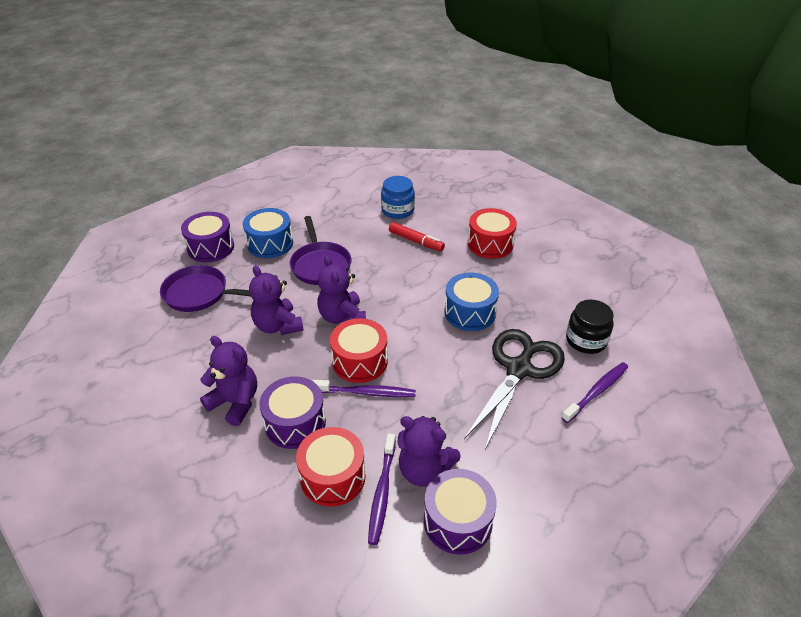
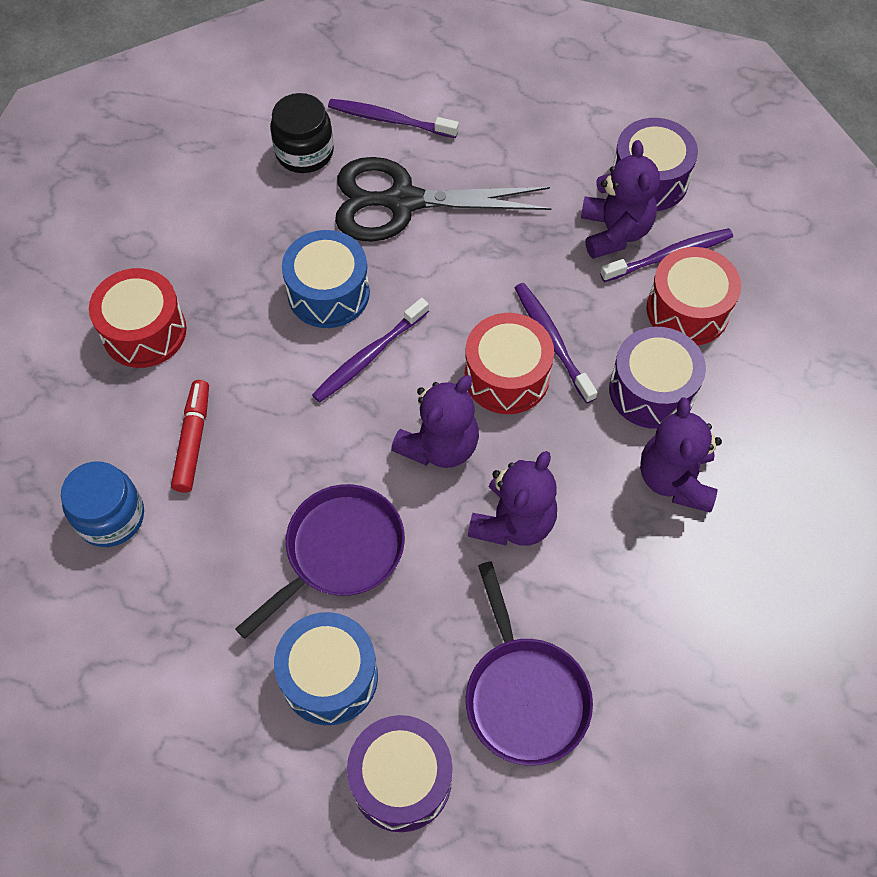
camera: 120 degrees left, 20 degrees up
(416, 312) = (369, 356): none -> purple toothbrush

